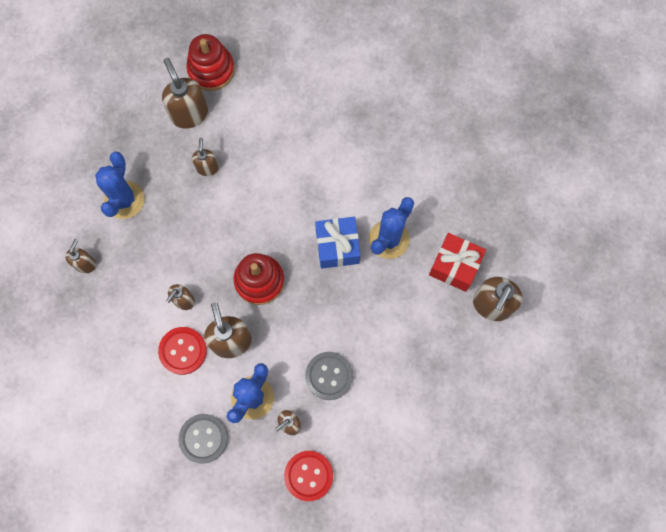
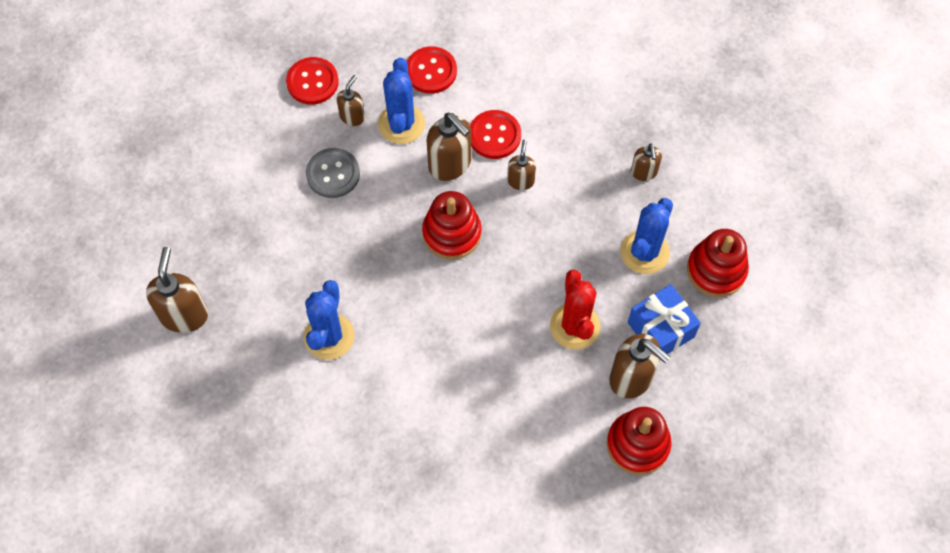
camera: 155 degrees right, 10 degrees down
(82, 163) = (716, 270): none -> red stacking toy
(124, 200) = (644, 252): blue cactus -> blue cactus turned 45 degrees clockwise
(203, 438) = (431, 71): grey button -> red button
(207, 167) = (575, 326): brown soap dispenser -> red cactus
(337, 247) = (383, 303): blue gift -> blue gift (661, 329)
(454, 266) = (242, 339): red gift -> none

